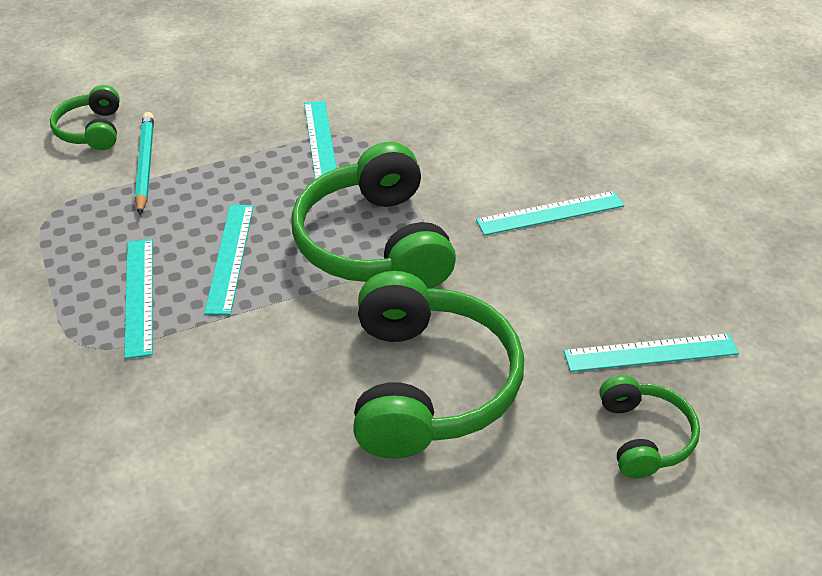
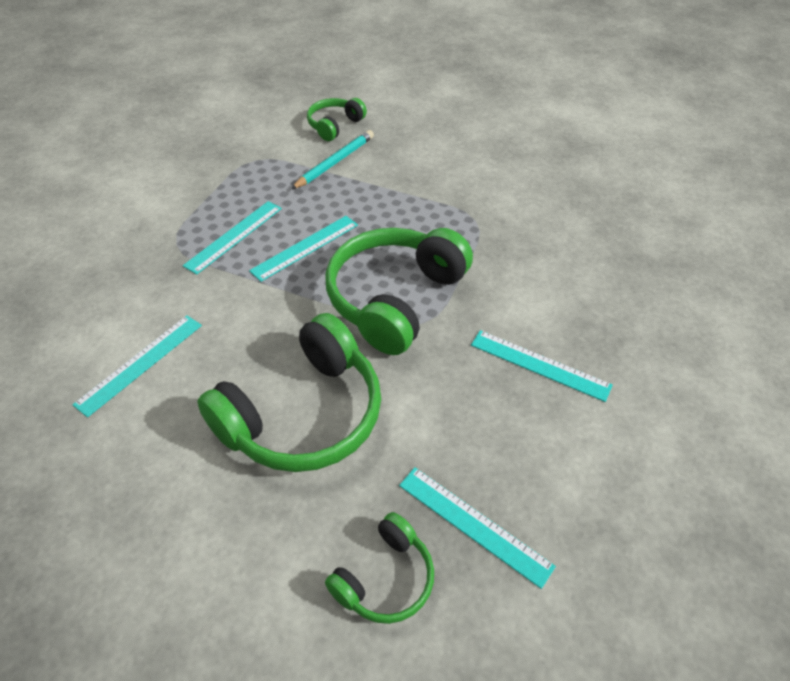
camera: 45 degrees right, 5 degrees up
(321, 143) = (449, 211): turquoise ruler -> turquoise ruler (140, 363)

